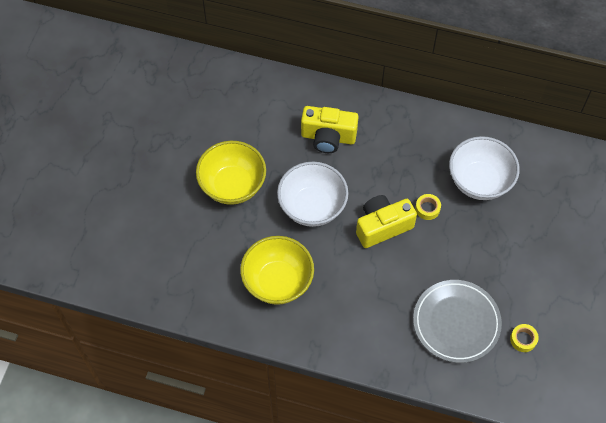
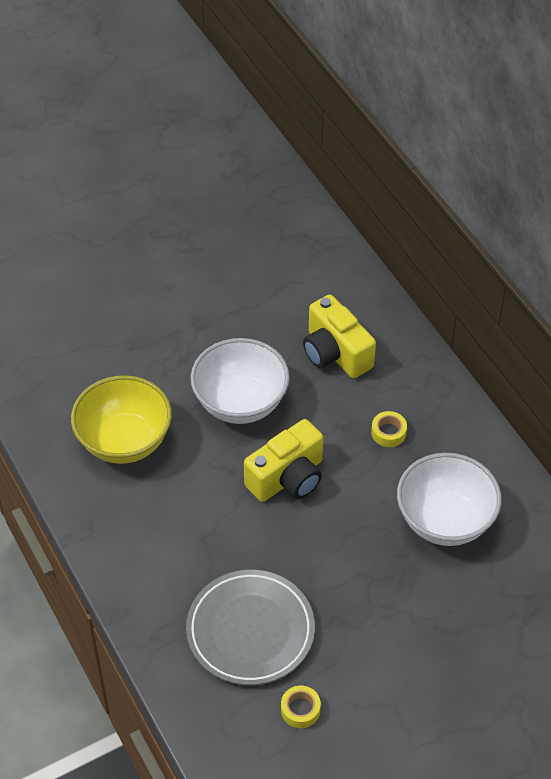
camera: 45 degrees right, 10 degrees down
(232, 185) = (188, 323): yellow bowl -> none
(382, 226) = (288, 478): yellow camera -> yellow camera turned 120 degrees clockwise
(427, 209) = (355, 500): yellow tape -> yellow tape (388, 432)

